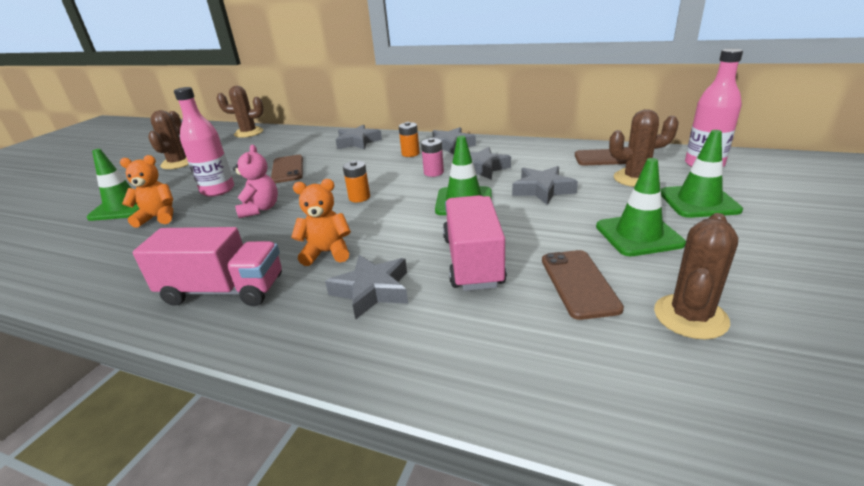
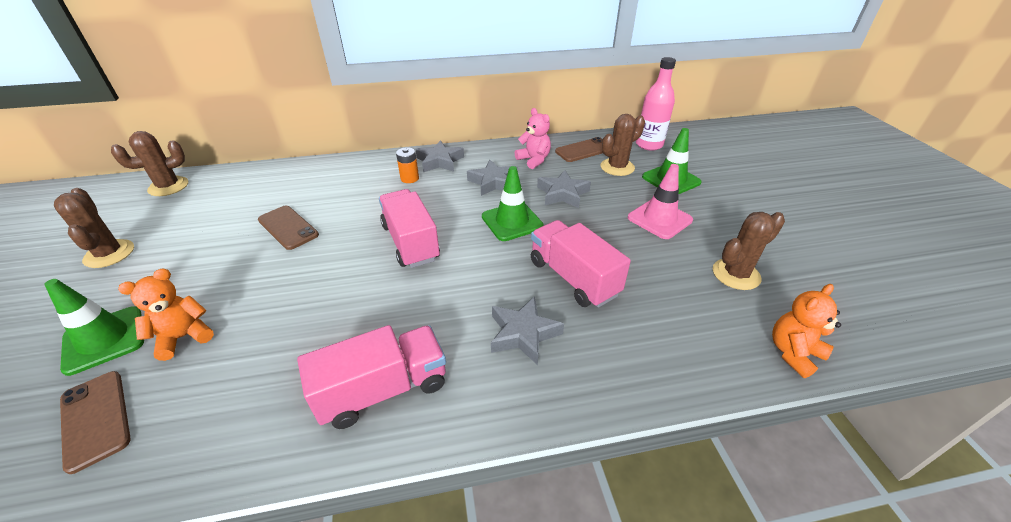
camera: 35 degrees left, 10 degrees up
(218, 190) = (225, 277): pink bottle -> none
(260, 209) = (313, 286): pink teddy bear -> pink teddy bear (534, 160)
(327, 253) = (443, 312): orange teddy bear -> orange teddy bear (793, 353)
(358, 142) = (335, 174): grey star -> none
(359, 197) = (410, 242): orange battery -> pink truck
(433, 172) = (455, 196): pink battery -> none
(579, 283) = (658, 272): brown phone -> brown phone (95, 419)
(638, 235) = (659, 219): green traffic cone -> pink traffic cone
(690, 316) = (736, 274): brown cactus -> brown cactus turned 60 degrees clockwise

